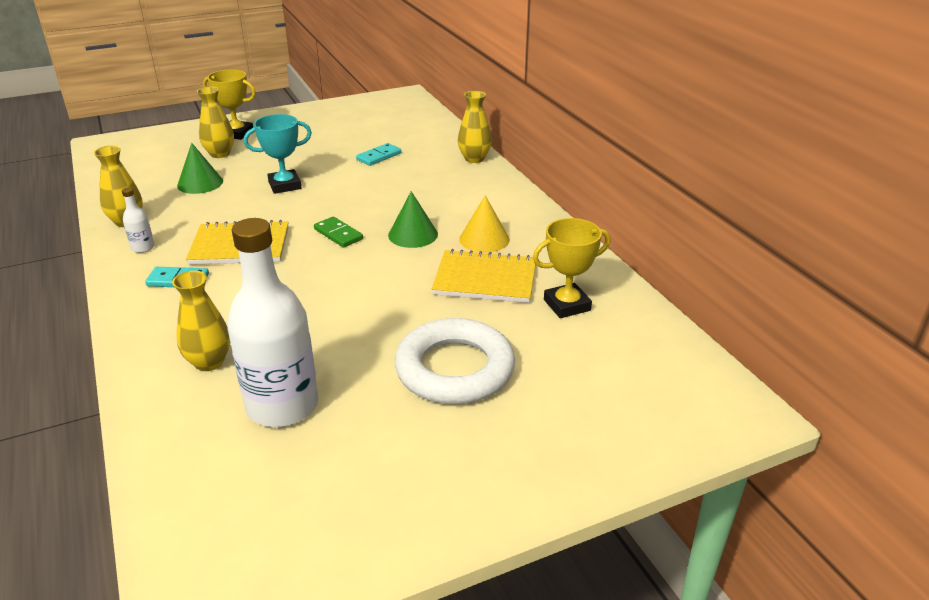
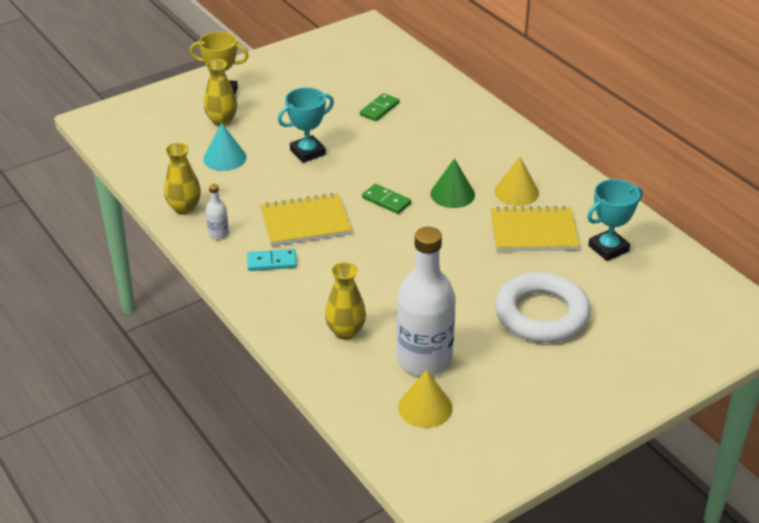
camera: 10 degrees left, 5 degrees up
(200, 183) = (224, 158): green cone -> turquoise cone
(248, 468) = (425, 407): none -> yellow cone
(379, 156) = (379, 109): turquoise domino -> green domino
(474, 159) = (471, 103): yellow vase -> none
(567, 305) = (608, 248): yellow trophy -> turquoise trophy

